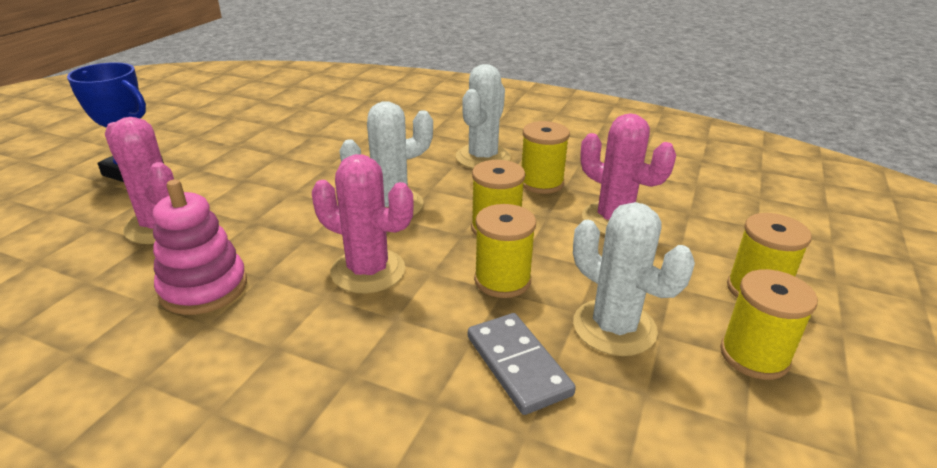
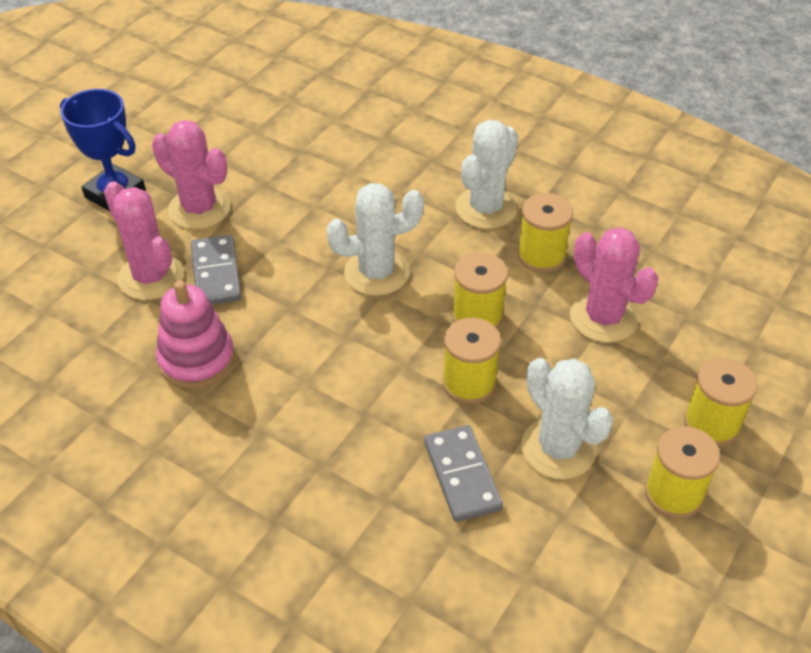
camera: 10 degrees right, 15 degrees up
(230, 218) = (216, 273): none -> grey domino
(368, 271) = (345, 357): pink cactus -> pink cactus (199, 209)

